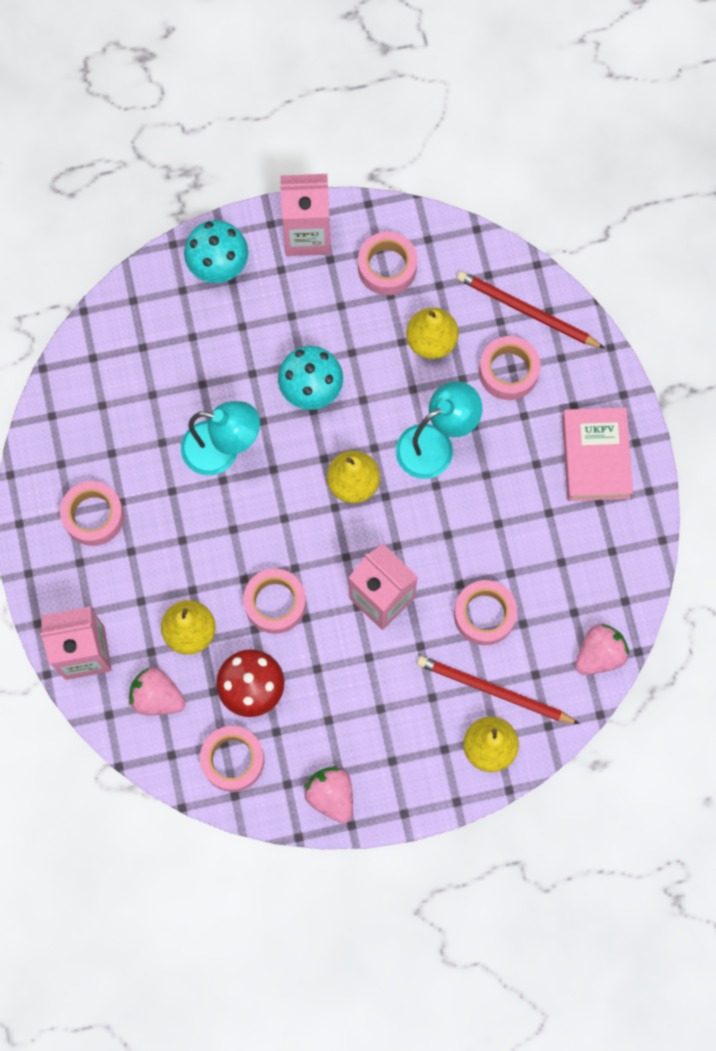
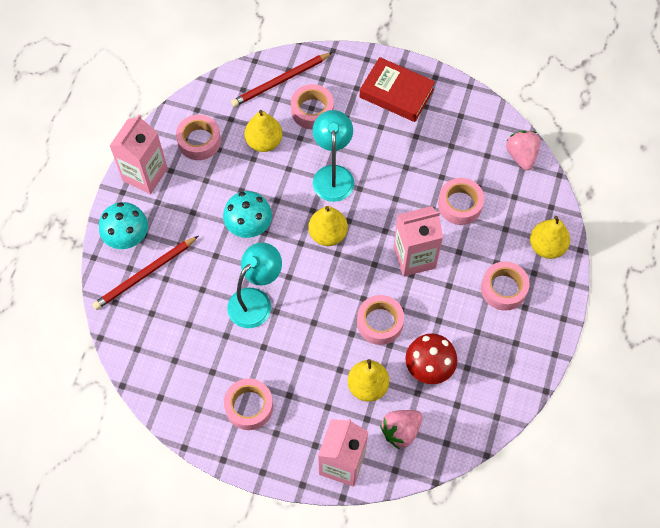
camera: 60 degrees left, 10 degrees down
(233, 760) = (471, 405): pink tape -> pink tape (503, 289)
(331, 795) = (528, 356): pink strawberry -> none
(494, 691) = (512, 225): red pencil -> red pencil (145, 274)
(595, 457) = (396, 93): pink book -> red book

